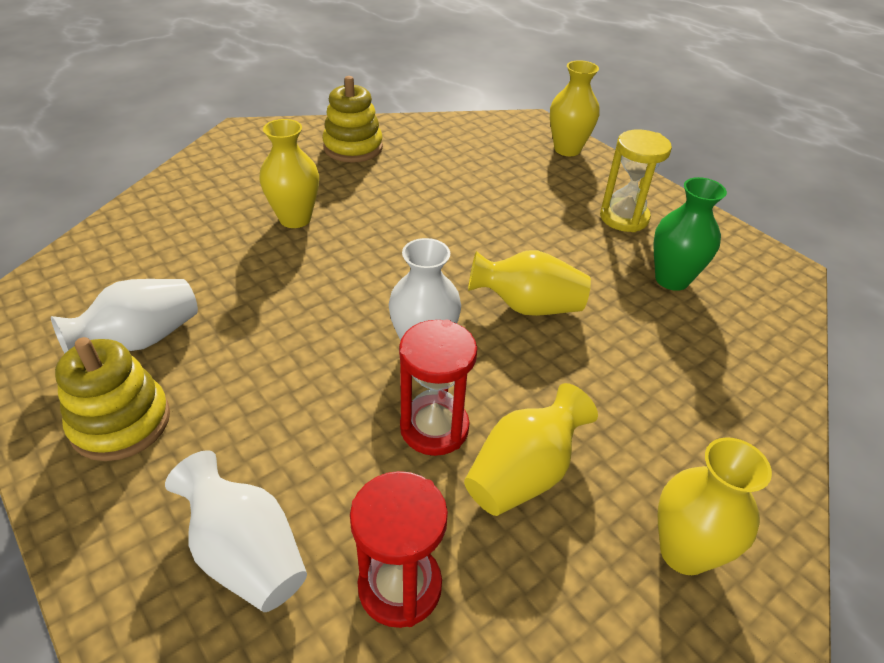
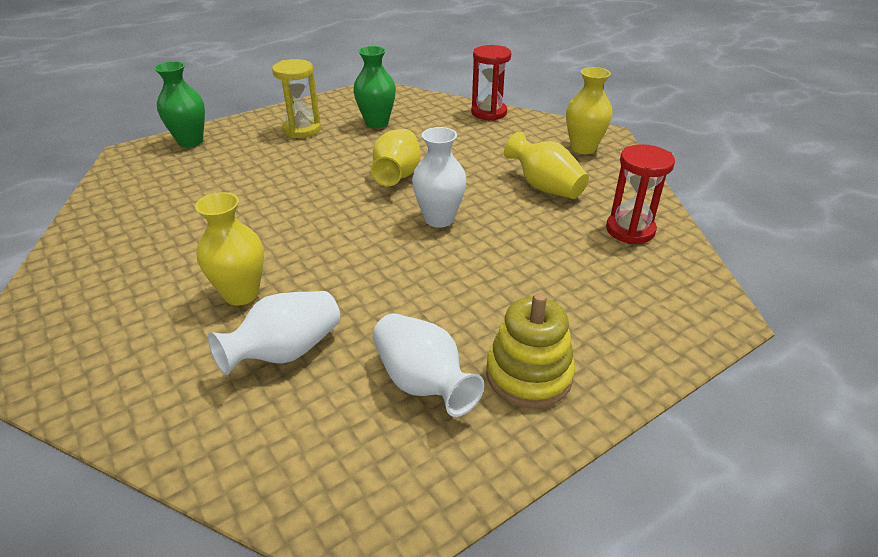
camera: 85 degrees left, 5 degrees down
(246, 554) = (628, 289): white vase -> white vase (286, 352)
(353, 147) = (110, 260): yellow stacking toy -> none
(434, 428) = (514, 216): red hourglass -> red hourglass (488, 113)
(567, 149) = (190, 141): yellow vase -> green vase

